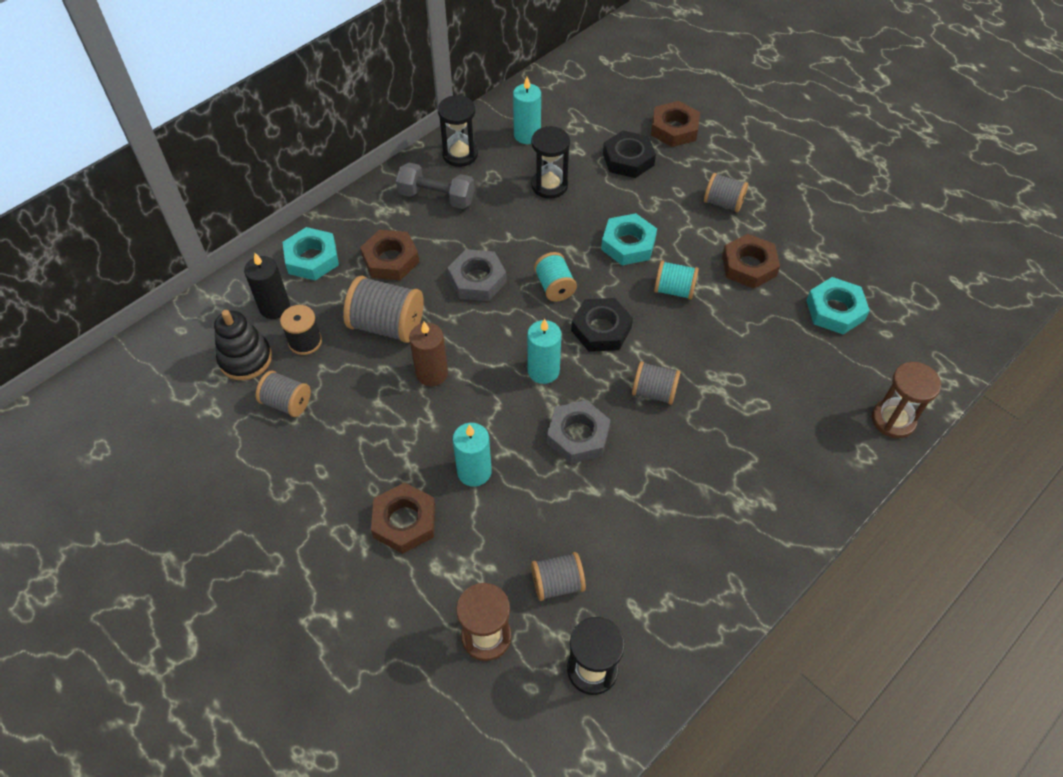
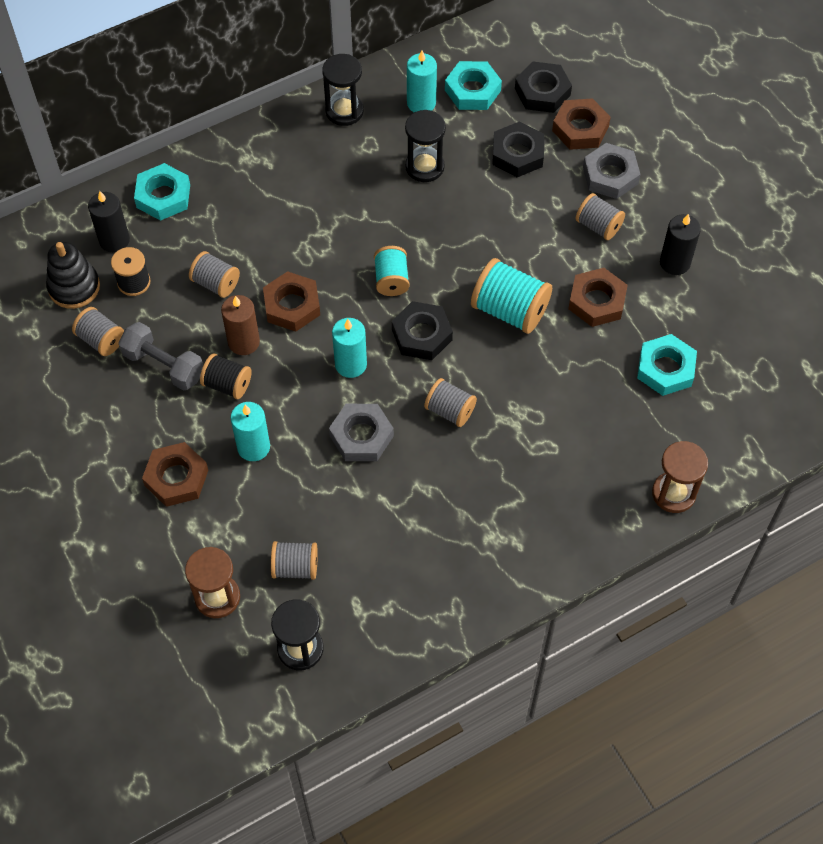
camera: 15 degrees right, 5 degrees up
(387, 325) = (216, 283): grey spool -> grey spool, size x0.62
(390, 260) = (239, 214): brown nut -> brown nut (292, 305)
(428, 417) = (227, 384): none -> black spool
(436, 197) = (305, 155): grey dumbbell -> grey dumbbell (164, 365)
(477, 280) = (317, 255): grey nut -> grey nut (610, 175)
(628, 244) = (482, 250): turquoise nut -> turquoise nut (472, 90)
(630, 107) = (542, 92): none -> black nut
(674, 290) = (510, 310): turquoise spool -> turquoise spool, size x1.62
(802, 219) = (675, 262): none -> black candle

